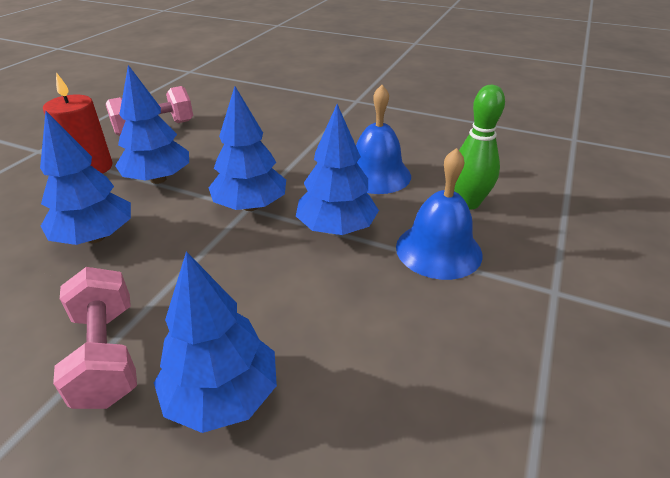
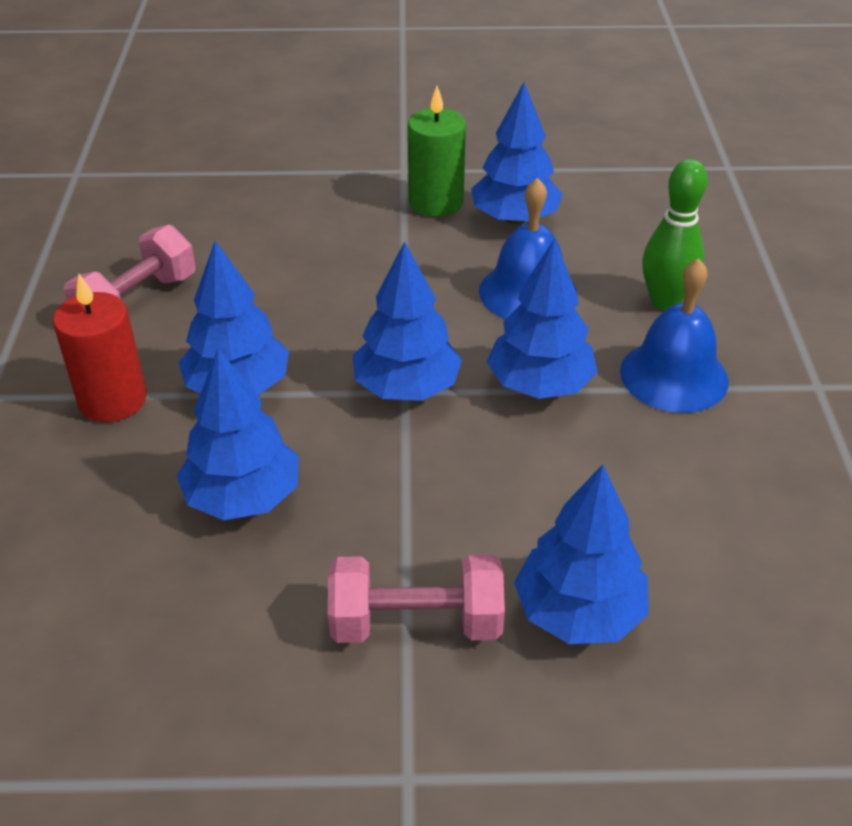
camera: 25 degrees left, 5 degrees up
(106, 355) = (416, 623): pink dumbbell -> pink dumbbell turned 45 degrees counterclockwise
(361, 118) = (436, 202): none -> green candle
(402, 136) = (515, 219): none -> blue tree

